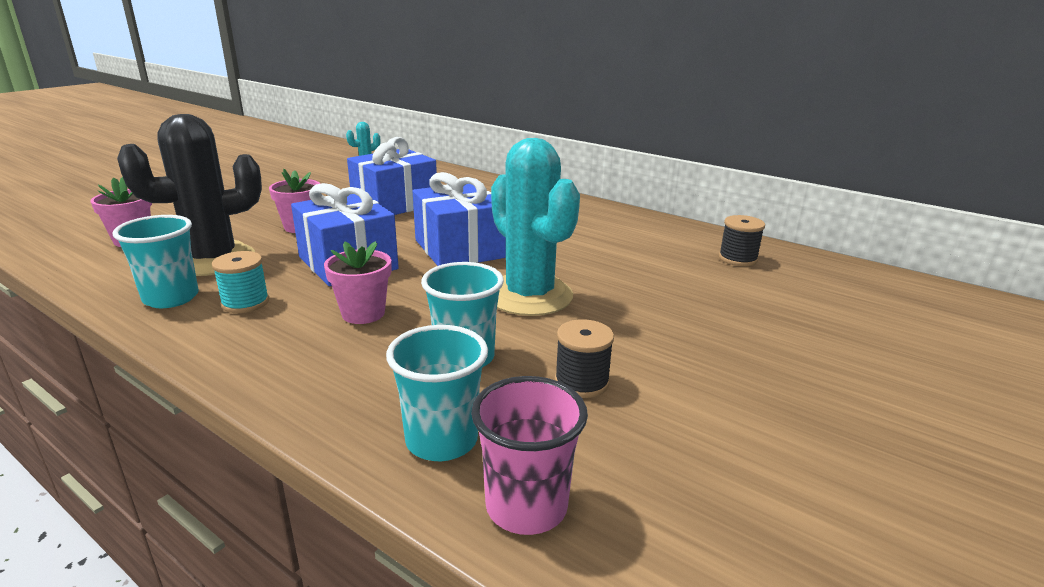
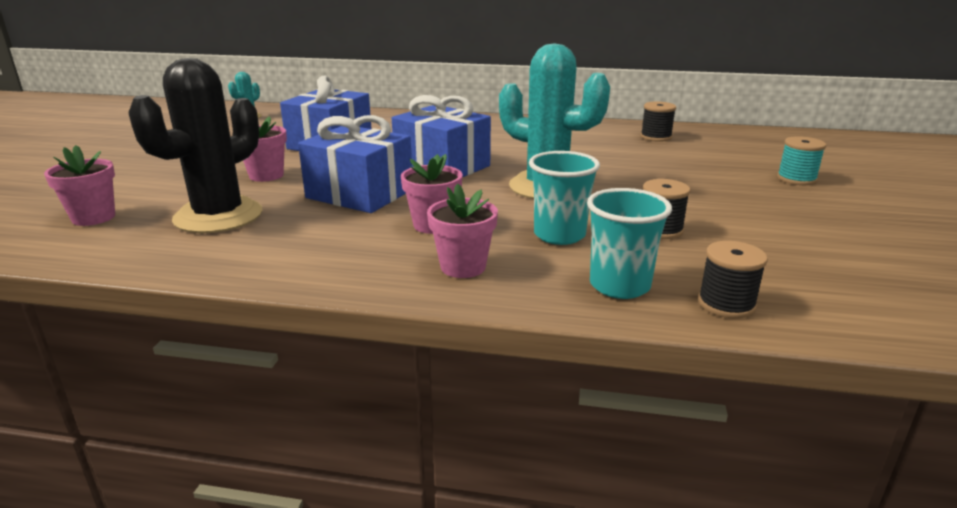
camera: 25 degrees left, 0 degrees up
(171, 298) = (227, 253): turquoise cup -> none
(245, 303) = (311, 240): turquoise spool -> turquoise spool (796, 179)
(326, 368) = (463, 267): none -> pink flower pot
(526, 507) = (726, 304): pink cup -> black spool

